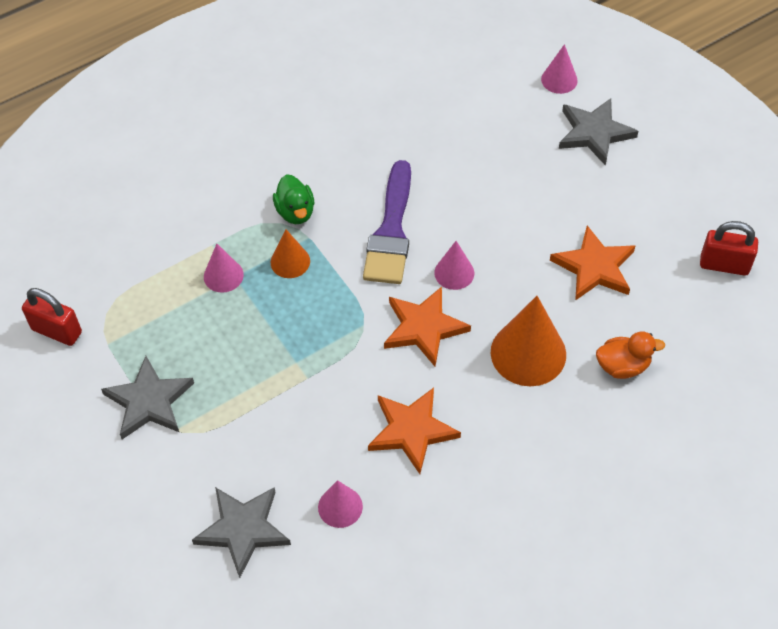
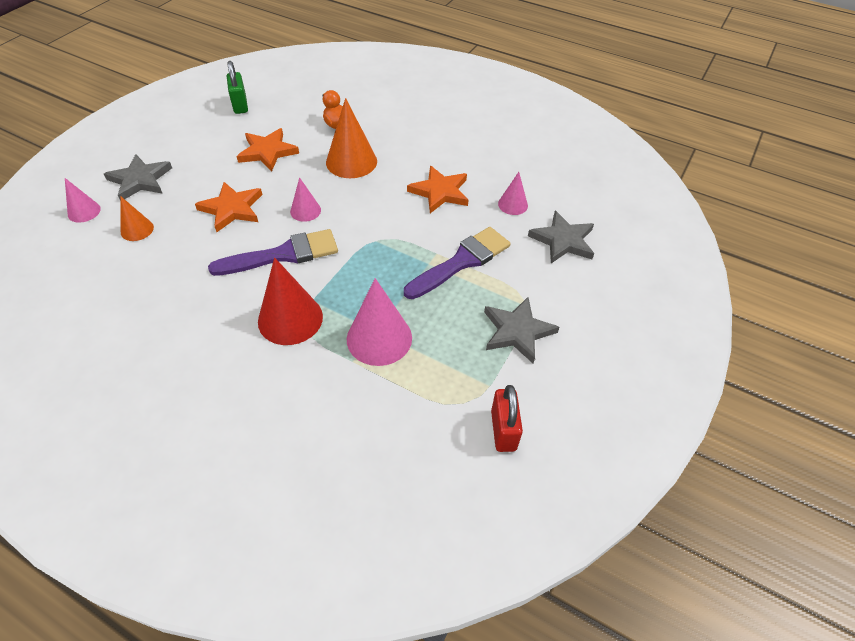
camera: 120 degrees left, 5 degrees down
(223, 275) = (379, 338): pink cone -> pink cone, size x1.81
(277, 397) = (461, 262): none -> purple brush
(290, 261) = (342, 302): orange cone -> orange cone (137, 229)
(295, 212) = (290, 319): green duck -> red cone
(424, 328) = (360, 211): orange star -> orange star (232, 209)
(724, 265) = (240, 105): red padlock -> green padlock

